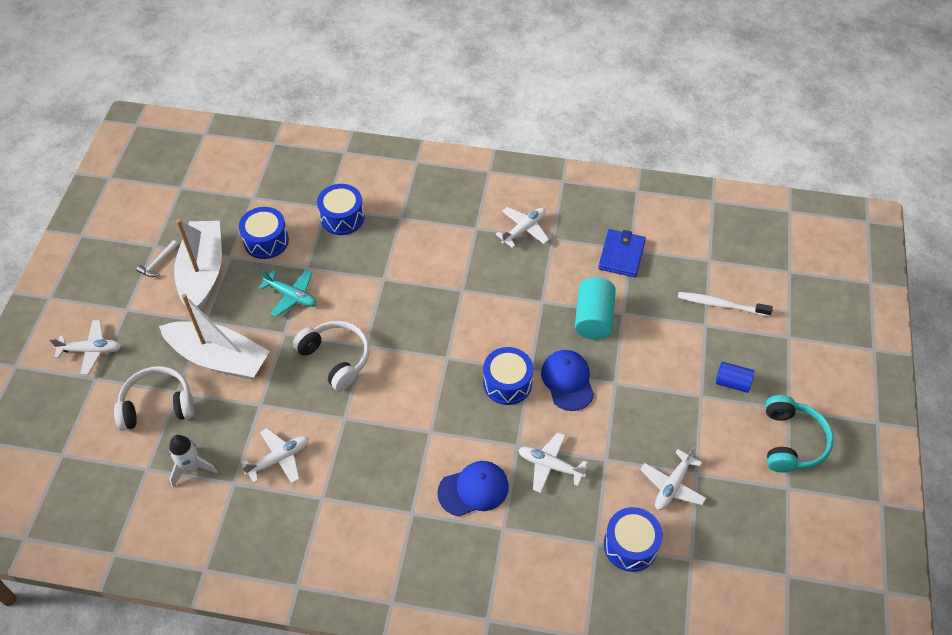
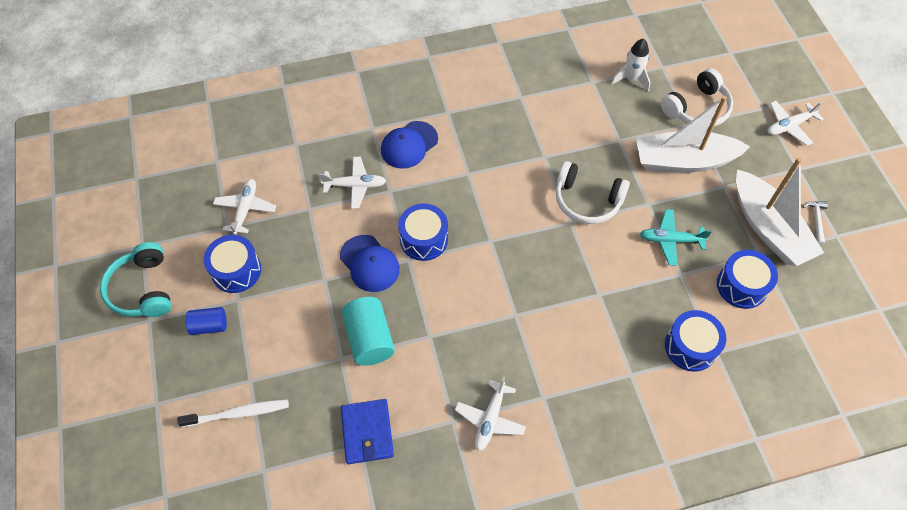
camera: 155 degrees right, 5 degrees up
(279, 459) = (572, 109): white plane -> none
(630, 545) = (268, 153): blue drum -> blue drum (236, 270)

